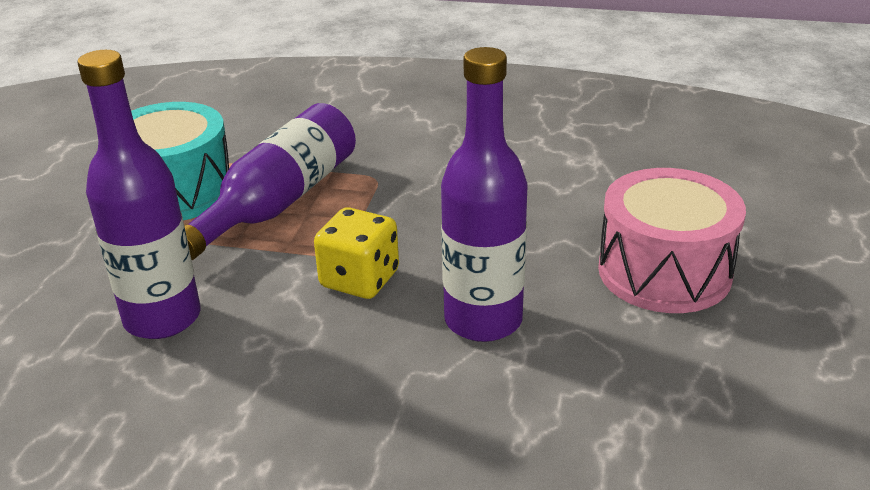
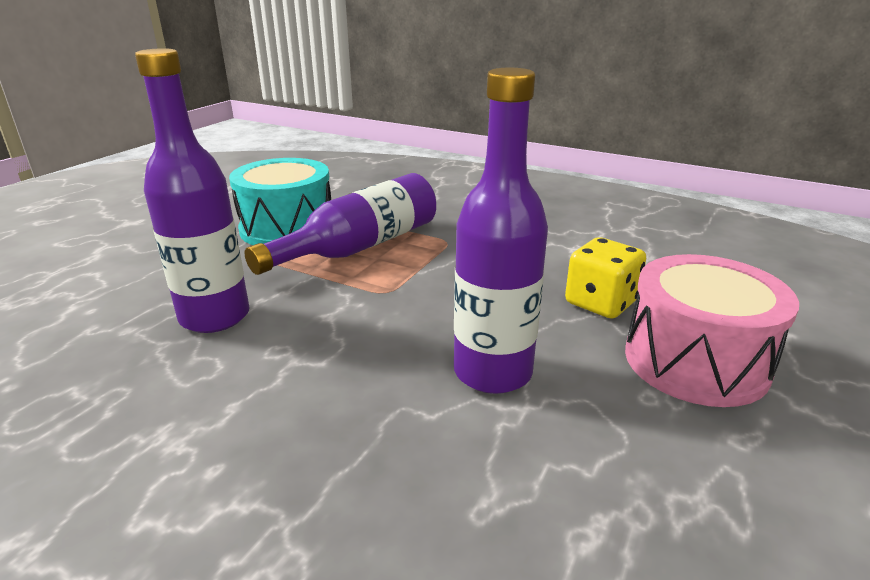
camera: 15 degrees right, 5 degrees down
(359, 279) = (394, 316): yellow dice -> yellow dice (600, 303)

